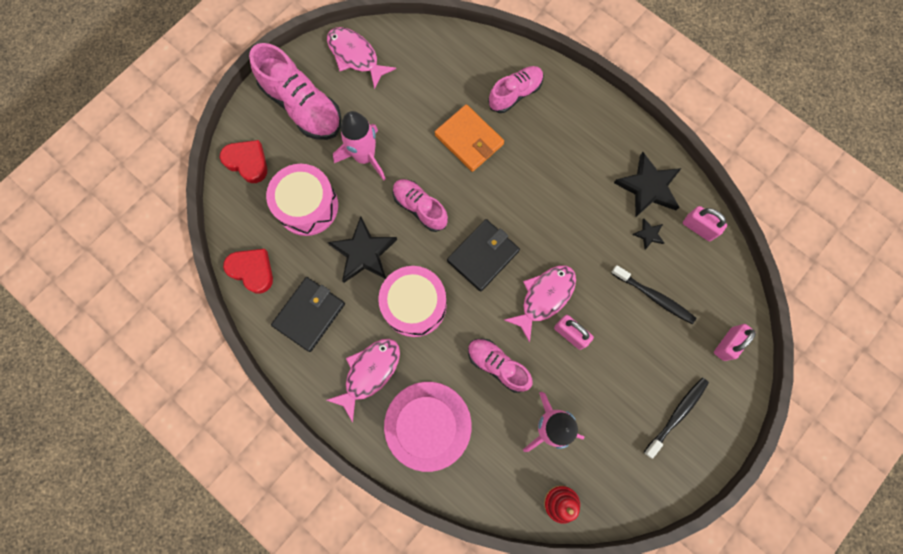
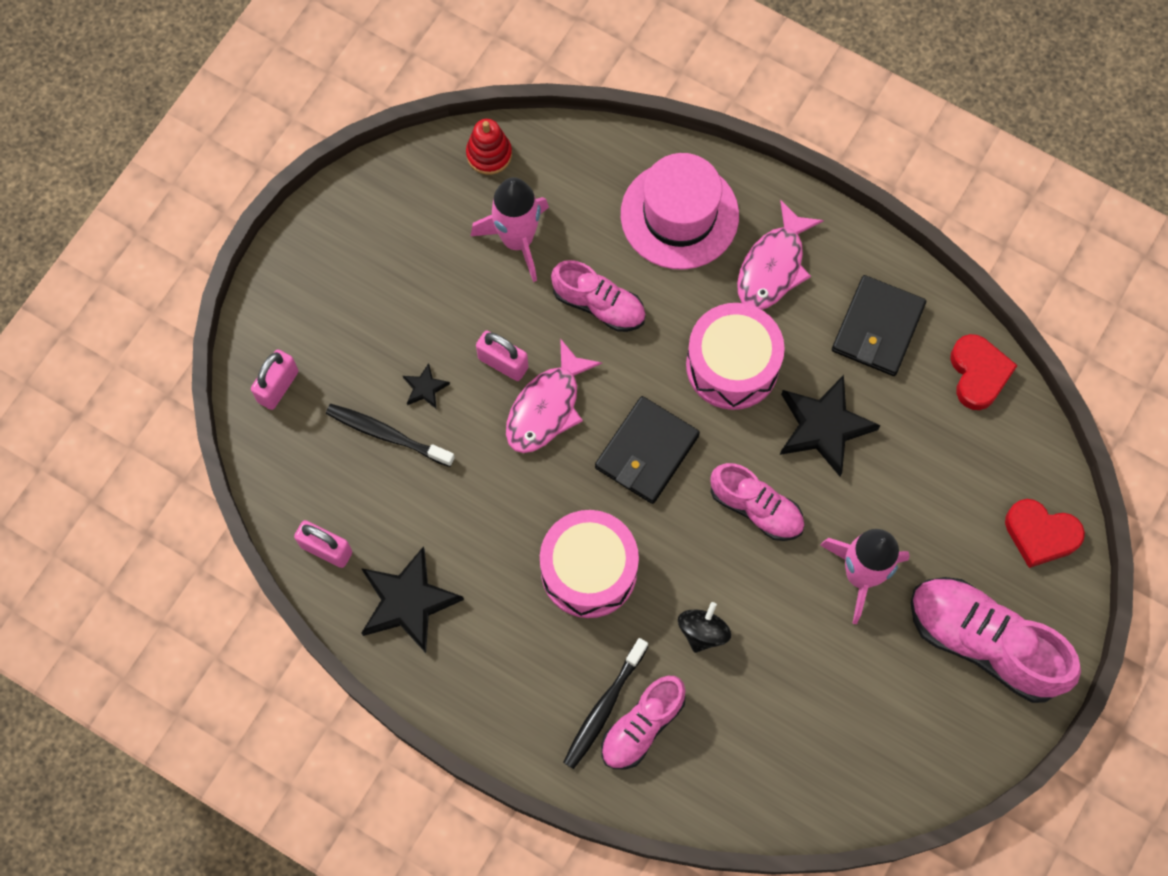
camera: 170 degrees right, 5 degrees down
(252, 270) = (978, 374): red heart -> red heart turned 120 degrees counterclockwise
(307, 206) = (927, 481): pink drum -> pink drum (589, 570)
(355, 56) = (923, 749): pink fish -> none
(469, 140) = (702, 632): orange wallet -> black spinning top
(648, 234) = (402, 526): black star -> black star (425, 388)
(676, 415) = (345, 282): black toothbrush -> black toothbrush (604, 707)

